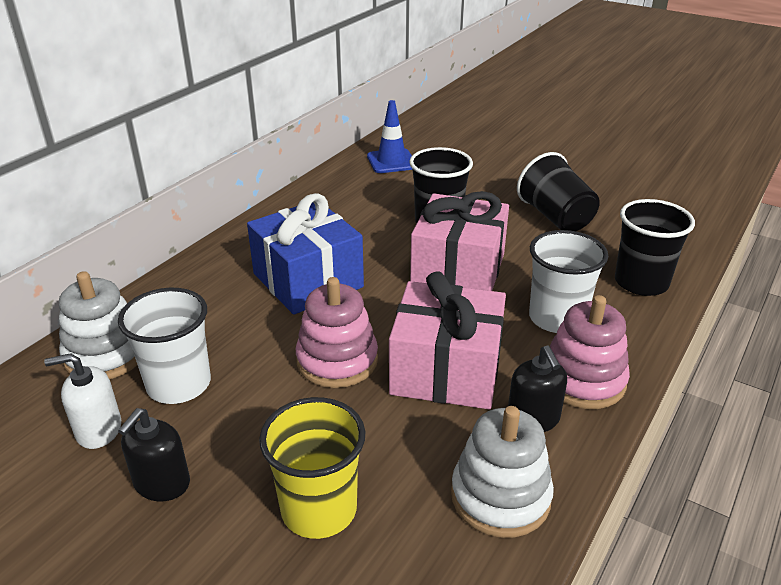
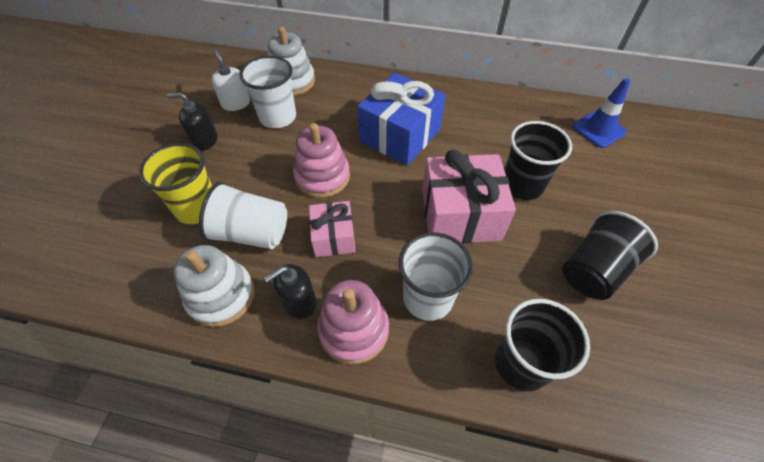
camera: 70 degrees right, 20 degrees up
(403, 448) = (252, 233): none -> white cup
(446, 370) = (333, 237): pink gift -> pink gift, size x0.57

